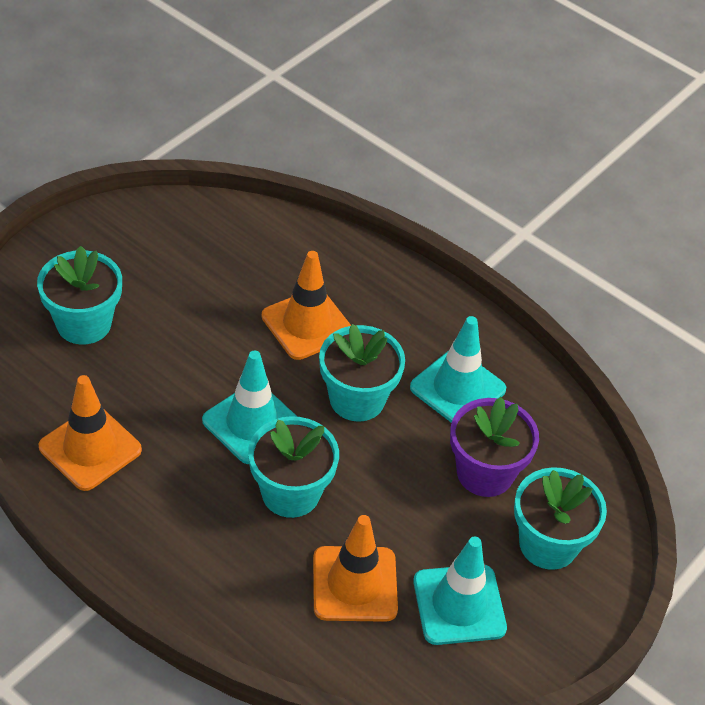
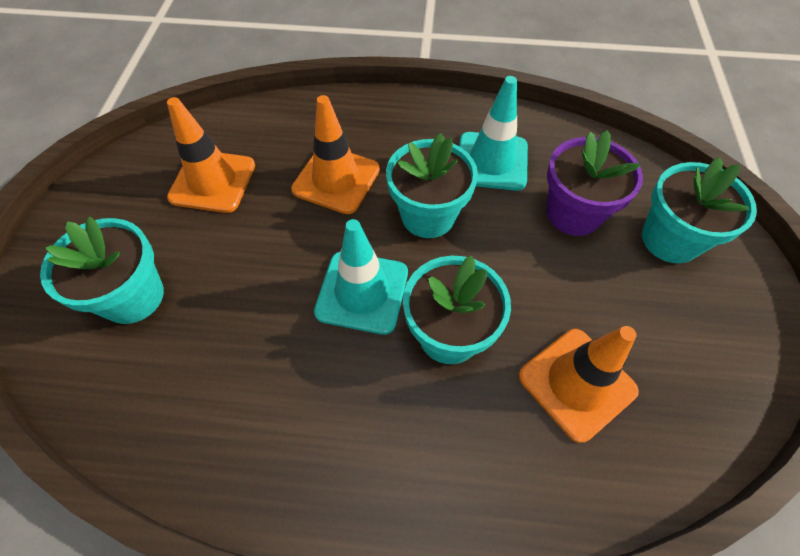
camera: 30 degrees left, 10 degrees up
(90, 448) = (229, 422): orange traffic cone -> orange traffic cone (213, 181)
(459, 605) = (667, 339): turquoise traffic cone -> none

